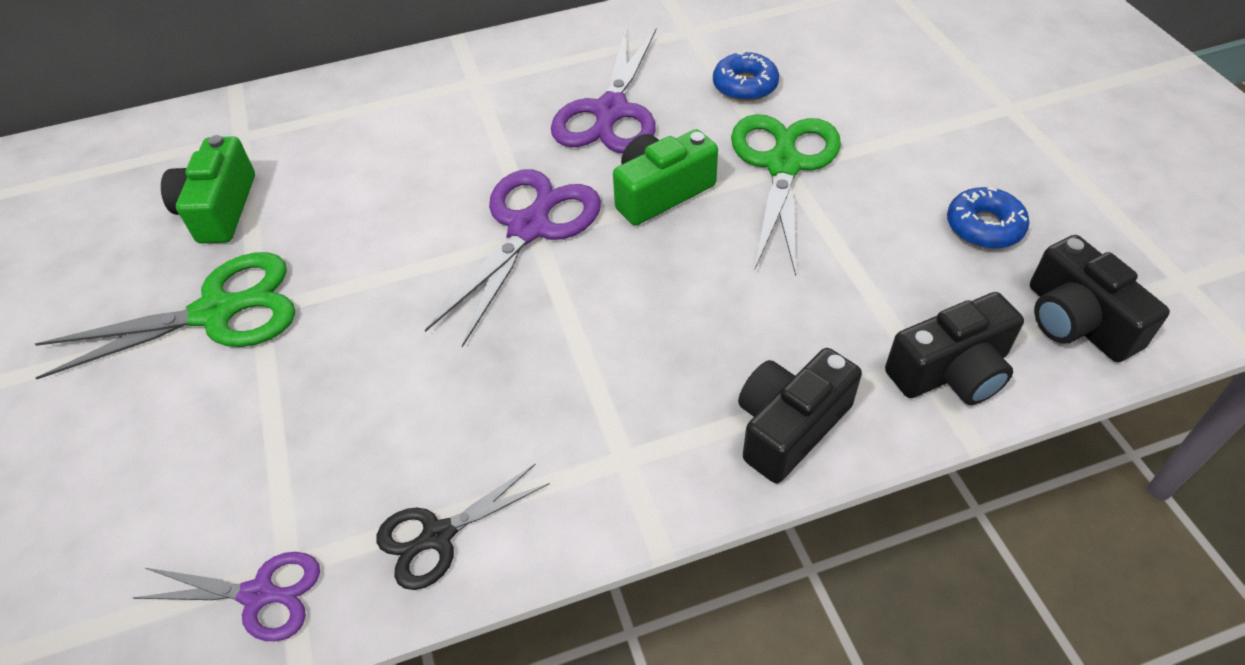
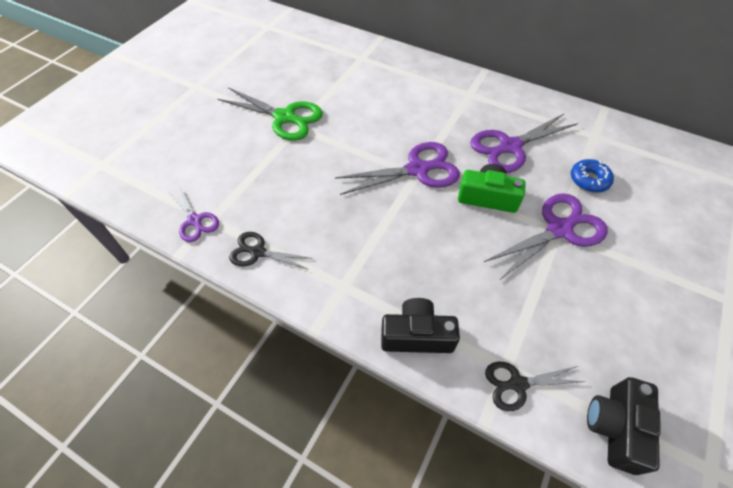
camera: 45 degrees right, 5 degrees up
(219, 209) = (326, 81): green camera -> none
(783, 164) = (560, 229): green scissors -> purple scissors
(951, 371) = (517, 384): black camera -> black scissors
(984, 227) = (626, 341): blue donut -> none

